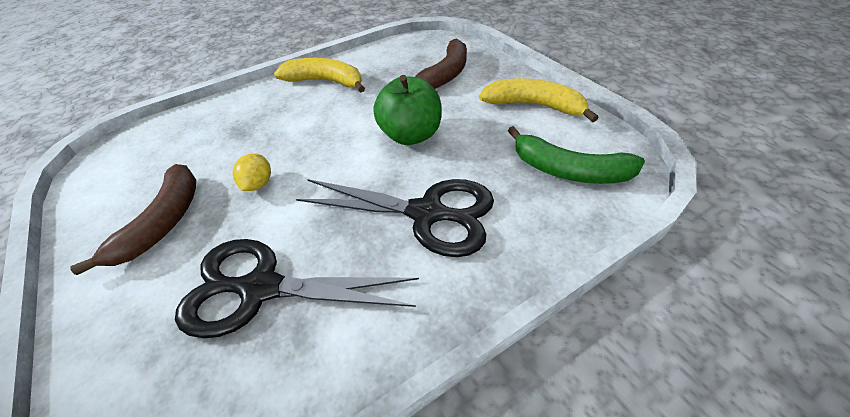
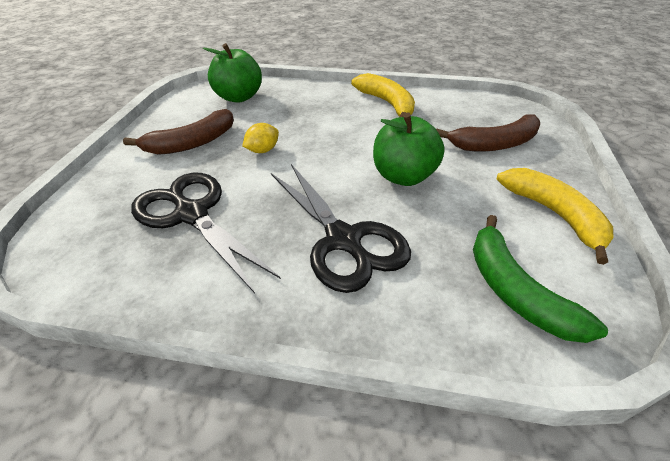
camera: 40 degrees right, 5 degrees down
(160, 147) = (238, 97): none -> green apple

